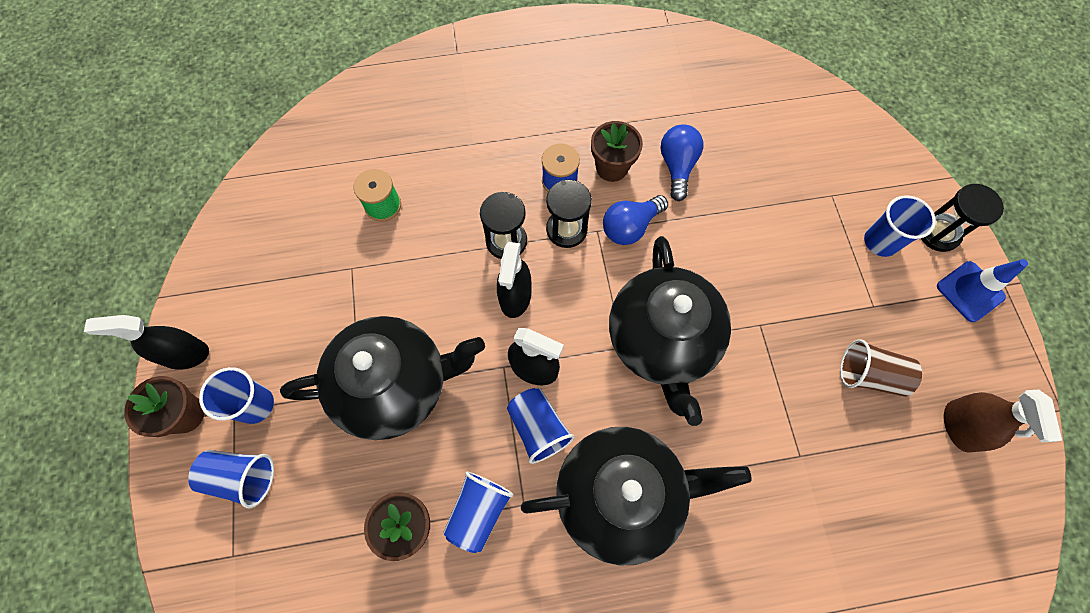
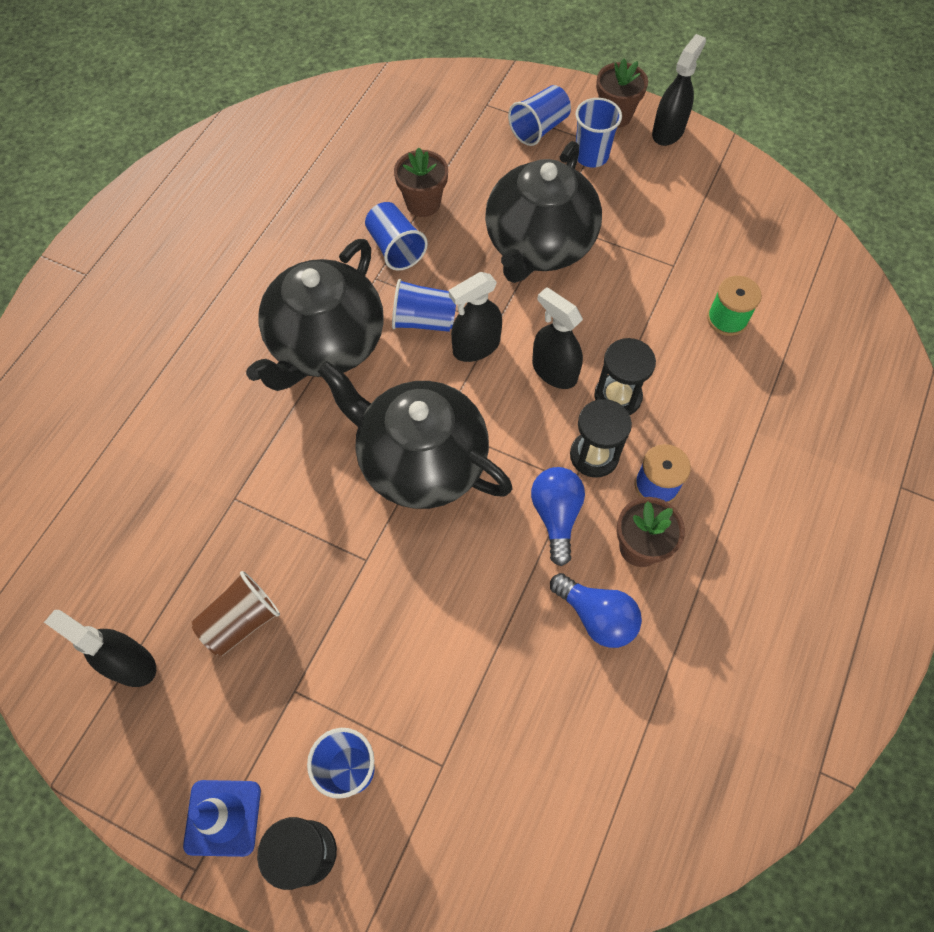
camera: 125 degrees right, 5 degrees down
(959, 426) = (130, 663): brown spray bottle -> black spray bottle

